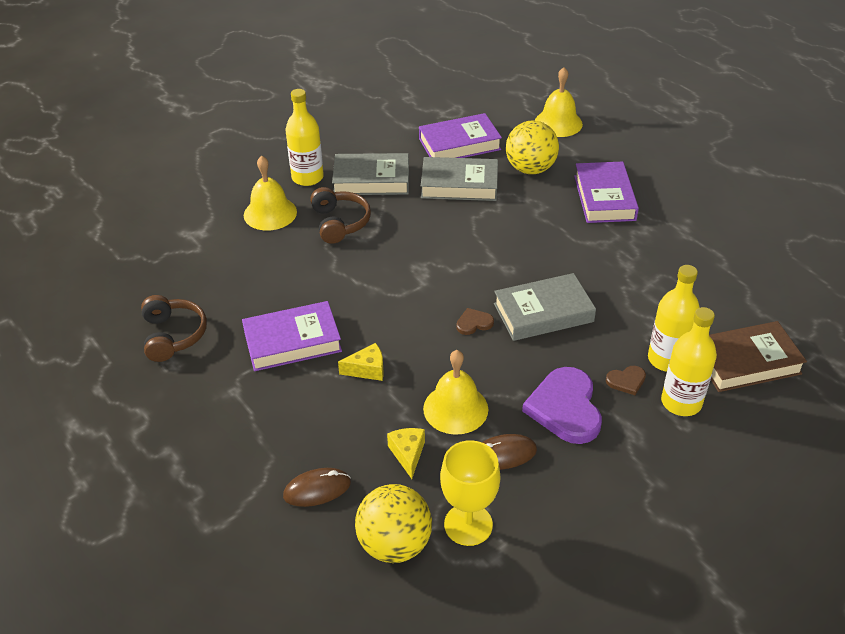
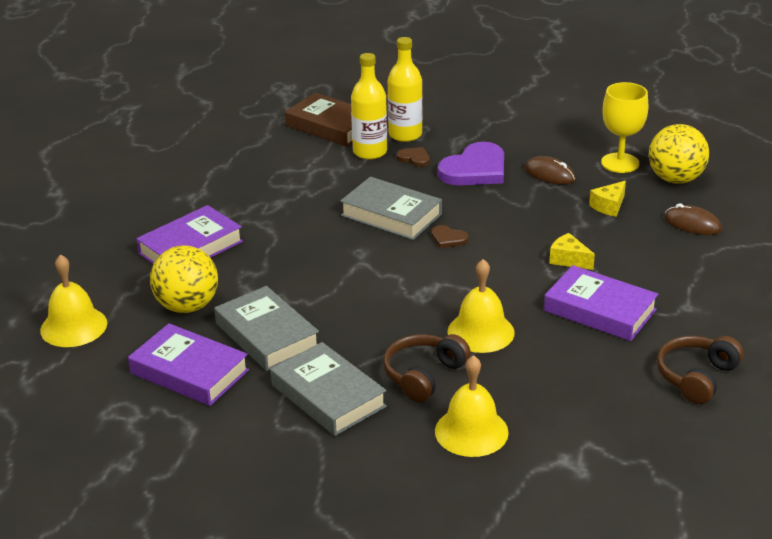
camera: 130 degrees left, 10 degrees down
(307, 177) = (380, 444): yellow bottle -> none
(455, 408) = (542, 207): yellow bell -> yellow bell (481, 332)

